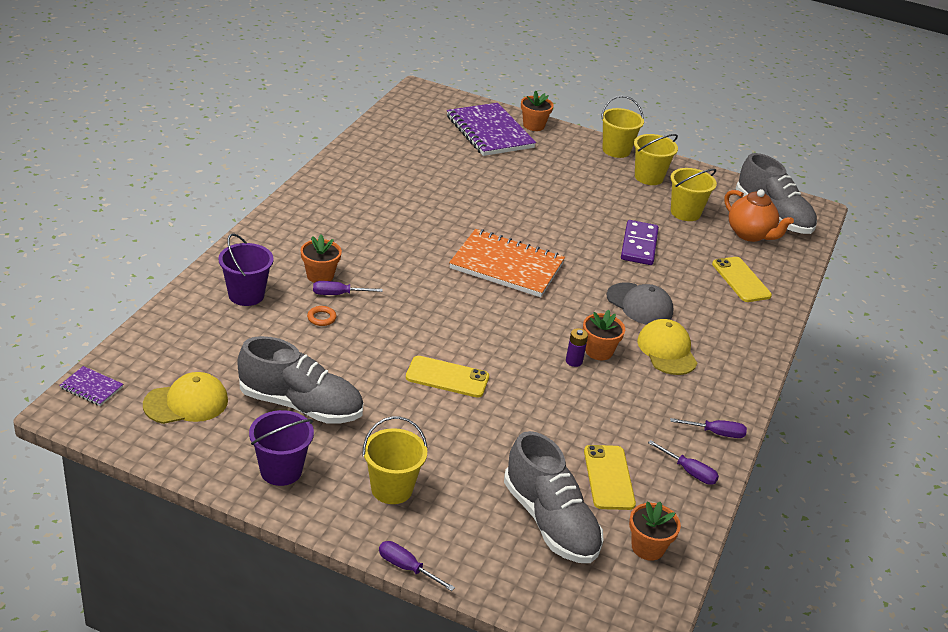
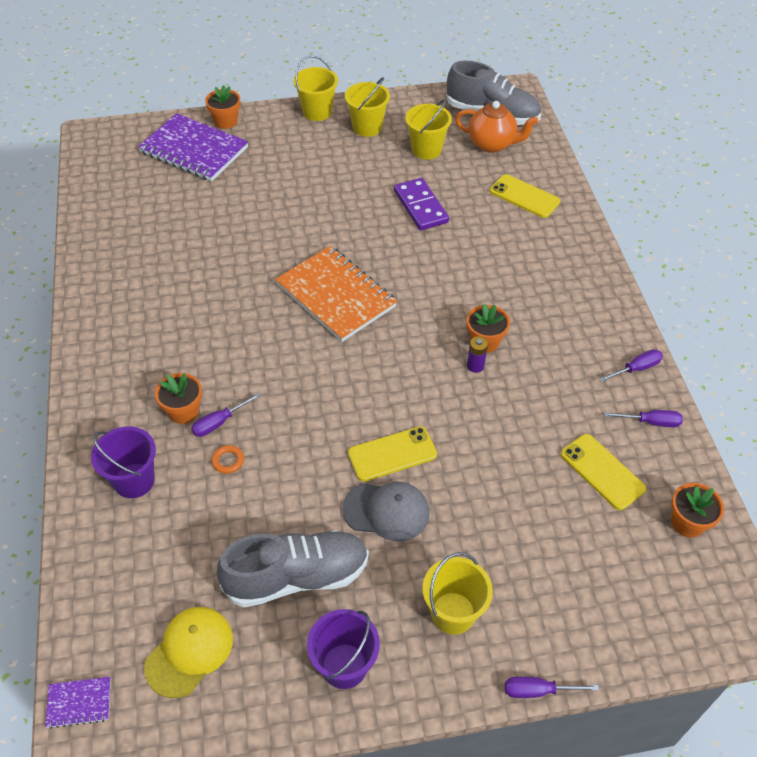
camera: 30 degrees left, 15 degrees up
(506, 266) = (336, 295): orange notebook -> orange notebook turned 60 degrees clockwise
(550, 521) = (600, 551): grey shoe -> none
(639, 304) = (473, 270): grey cap -> grey cap (386, 511)
(667, 350) = (533, 306): yellow cap -> none

